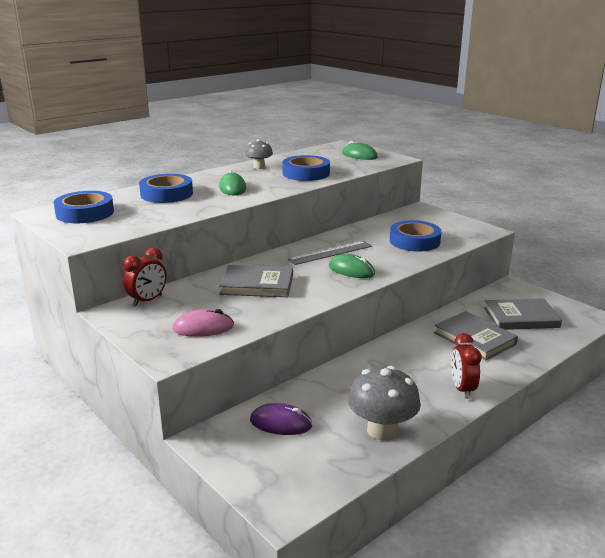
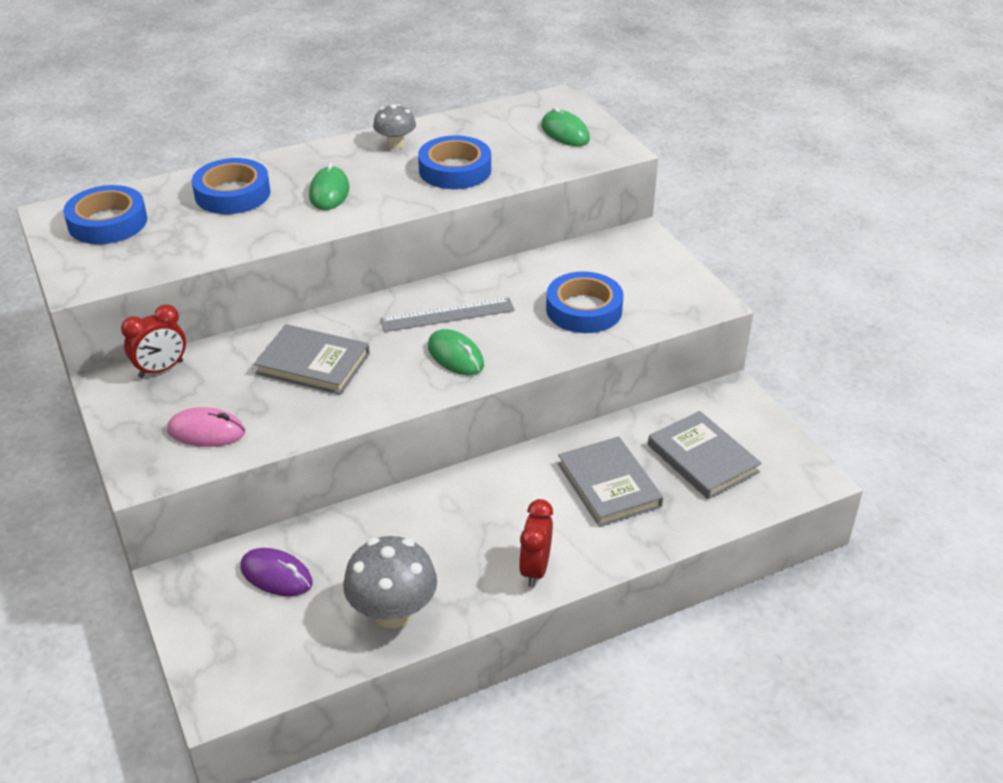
camera: 15 degrees right, 15 degrees up
(521, 317) = (702, 458): grey book -> grey book turned 45 degrees clockwise

